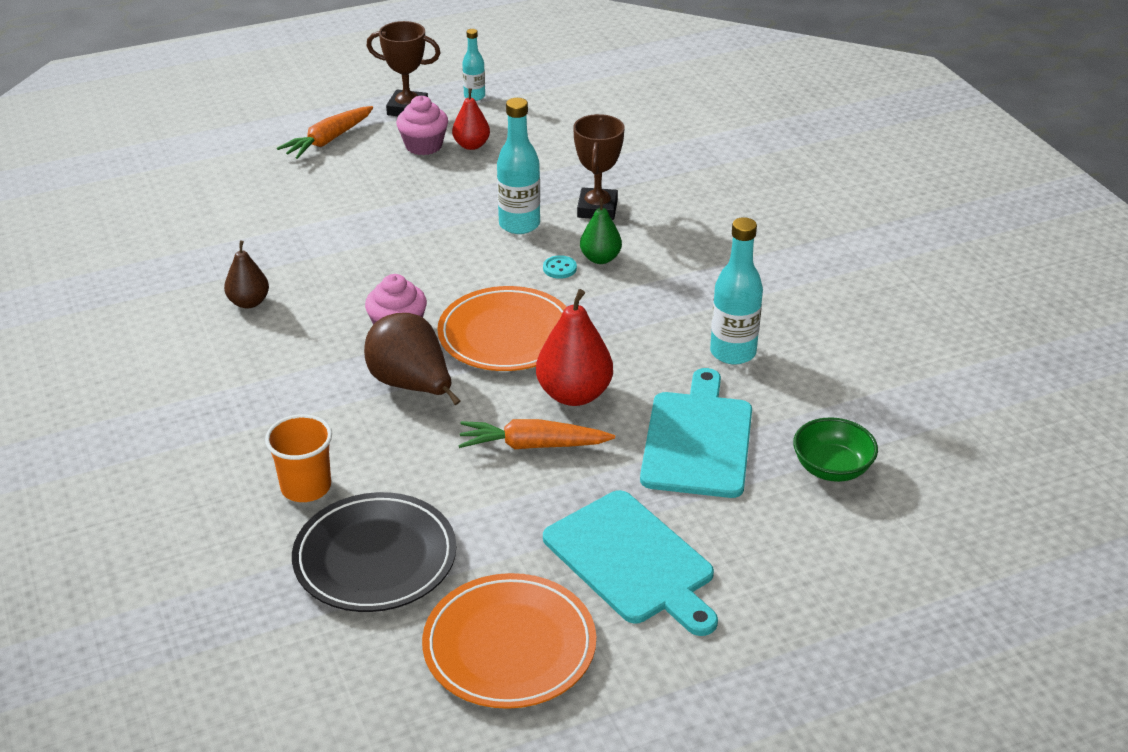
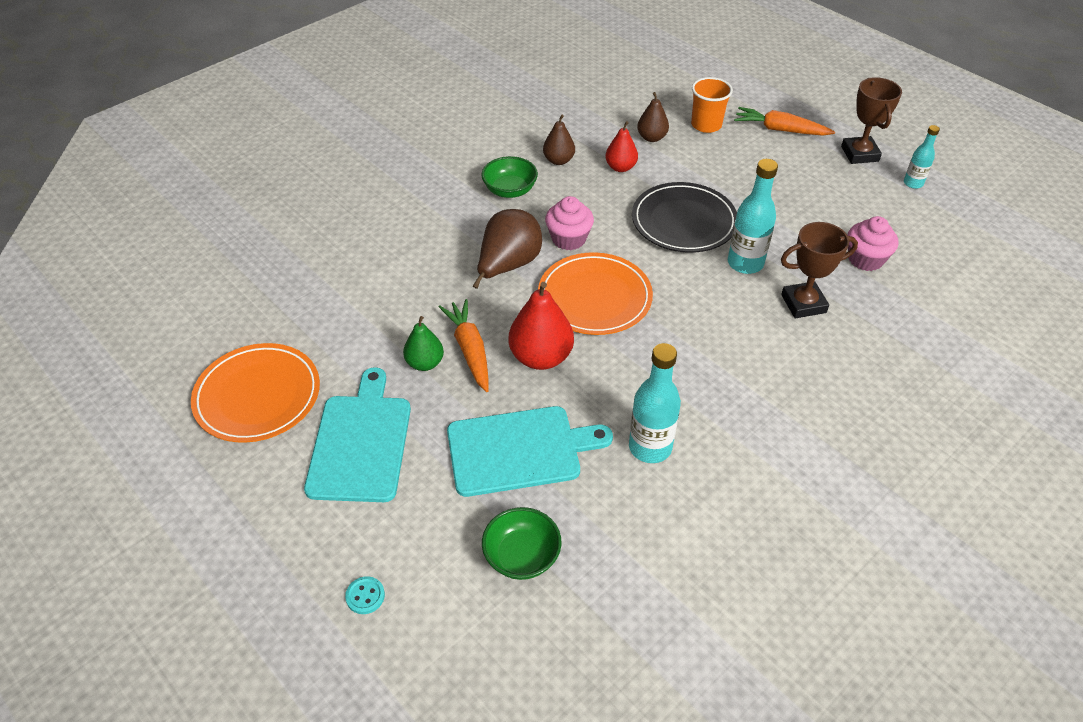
camera: 70 degrees right, 10 degrees up
(266, 225) = (651, 137): none -> brown pear
(274, 354) = (510, 190): none -> green bowl
(306, 487) = (381, 250): orange cup -> orange cup (706, 125)
(375, 558) = (324, 303): black plate -> black plate (684, 222)
(424, 146) = (814, 178): pink cupcake -> pink cupcake (865, 259)
(471, 145) = (837, 203): red pear -> red pear (620, 167)
(559, 268) = (700, 304): turquoise button -> turquoise button (365, 596)
(600, 258) = (731, 325): green pear -> green pear (425, 363)
(632, 561) = (361, 443): turquoise cutting board -> turquoise cutting board turned 150 degrees clockwise

